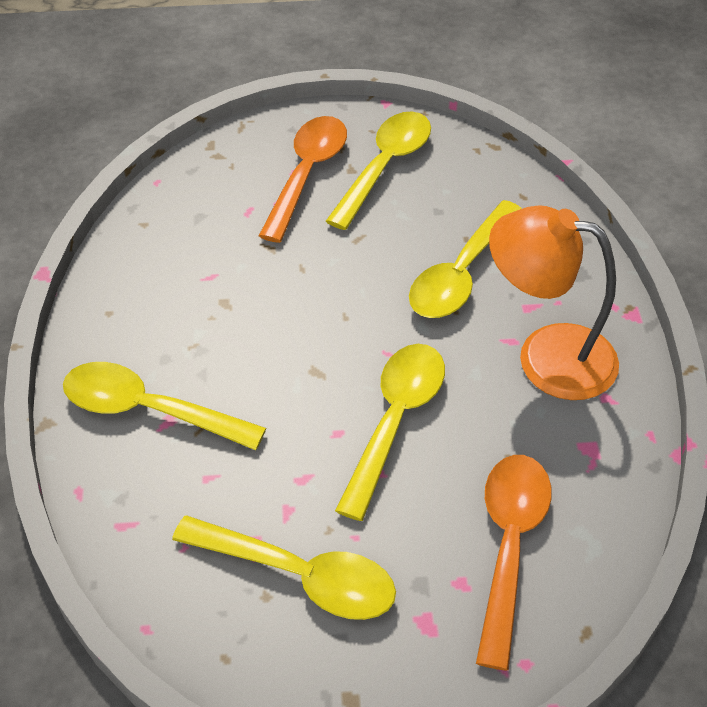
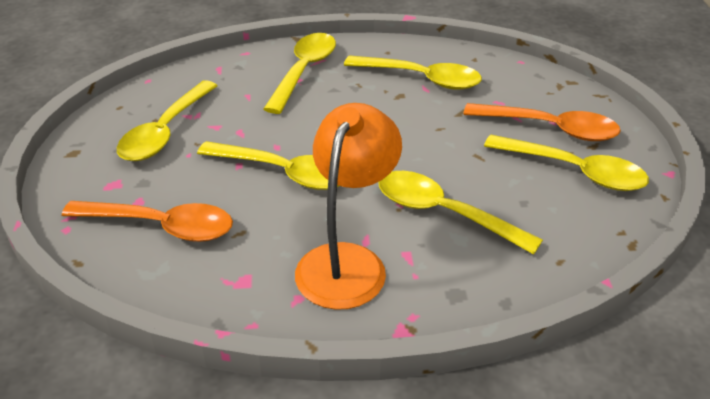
camera: 90 degrees right, 10 degrees down
(187, 278) = (422, 79): none -> yellow spoon

